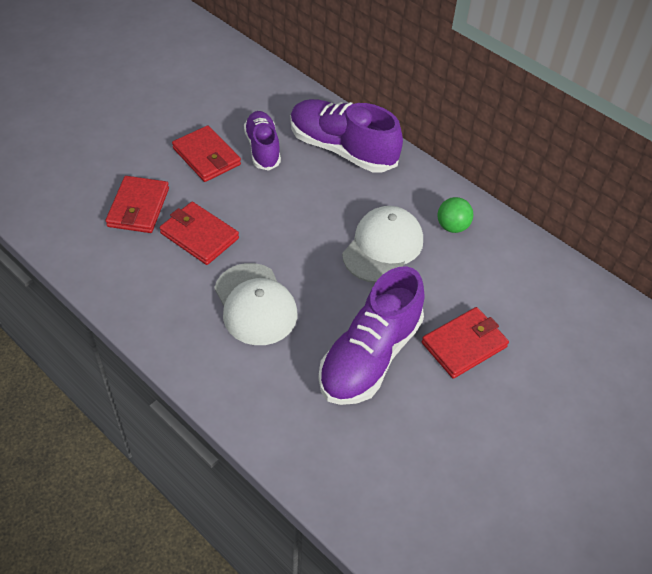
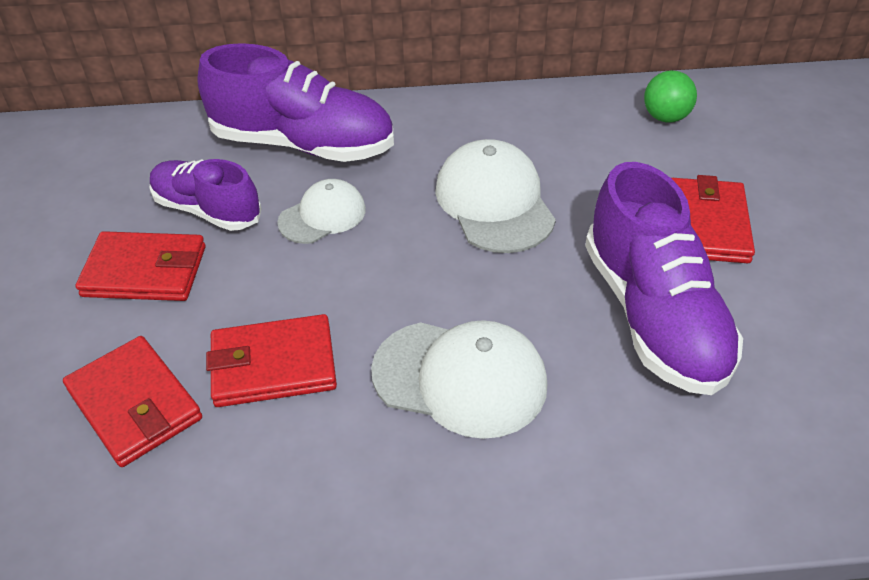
camera: 45 degrees left, 5 degrees down
(302, 190) = (322, 215): none -> white cap
(342, 149) = (303, 144): purple shoe -> purple shoe turned 150 degrees counterclockwise
(452, 226) = (525, 132): green ball -> green ball (665, 117)

